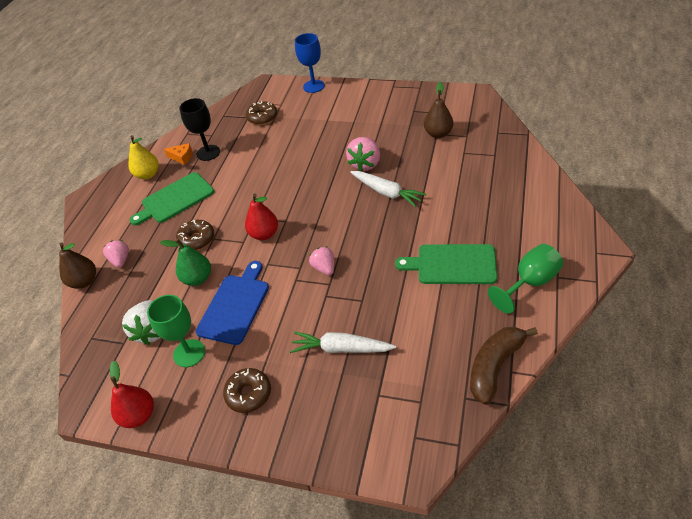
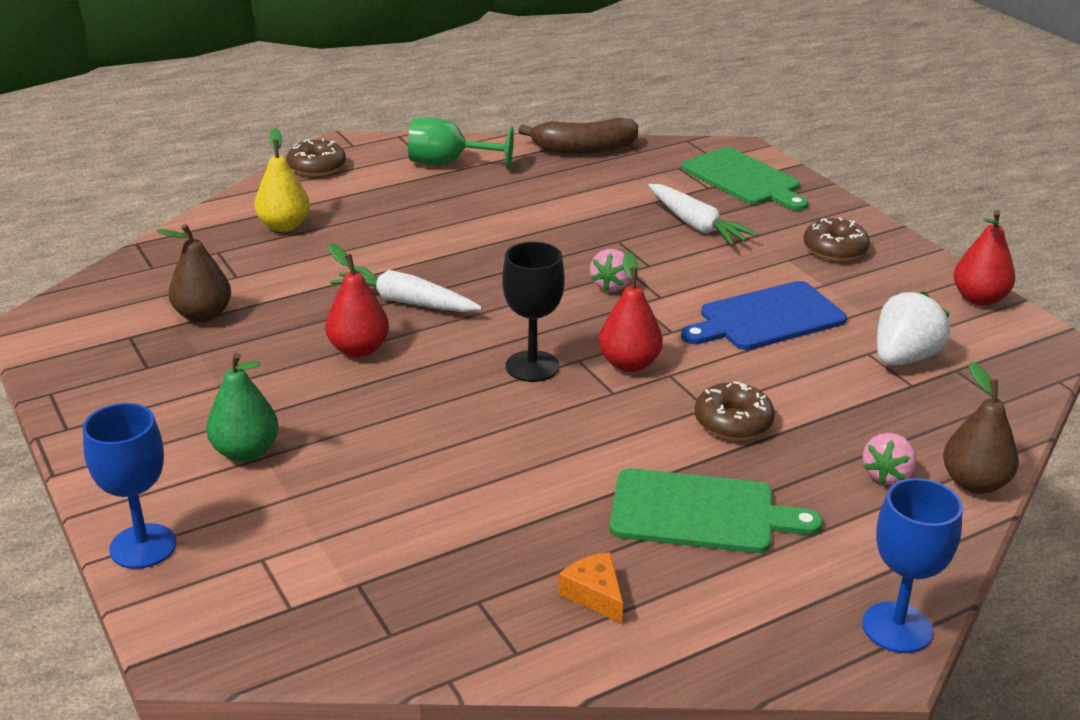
camera: 140 degrees left, 15 degrees down
(85, 209) = (897, 627): none -> blue goblet
(148, 175) = (702, 608): yellow pear -> yellow pear (284, 226)
(189, 353) = (872, 312): green goblet -> none
(197, 278) = (785, 374): green pear -> green pear (246, 452)
(208, 153) = (536, 562): black goblet -> black goblet (532, 366)
(262, 117) = (338, 556): brown donut -> brown donut (317, 167)
(365, 164) = (358, 349): pink strawberry -> red pear
(386, 192) = (406, 302): white carrot -> white carrot turned 60 degrees counterclockwise
(452, 264) = (482, 209): green cutting board -> green cutting board (744, 179)

